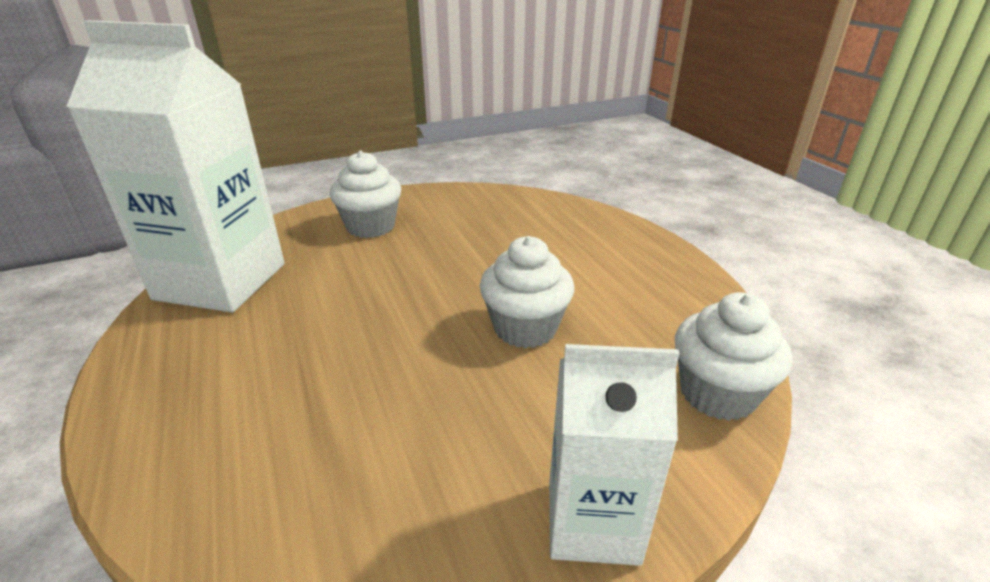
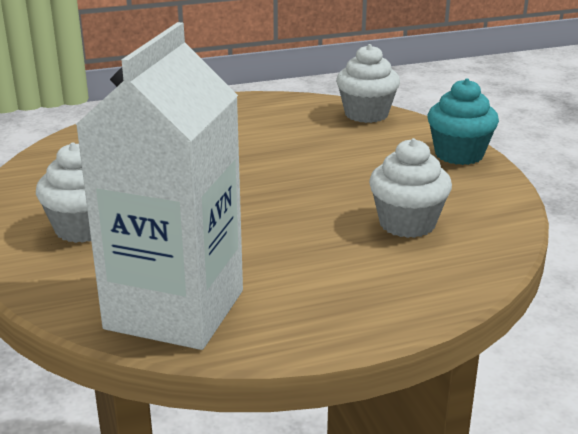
camera: 85 degrees left, 5 degrees down
(525, 328) = (293, 160): white cupcake -> white cupcake (407, 224)
(592, 521) = (459, 154): white carton -> turquoise cupcake

